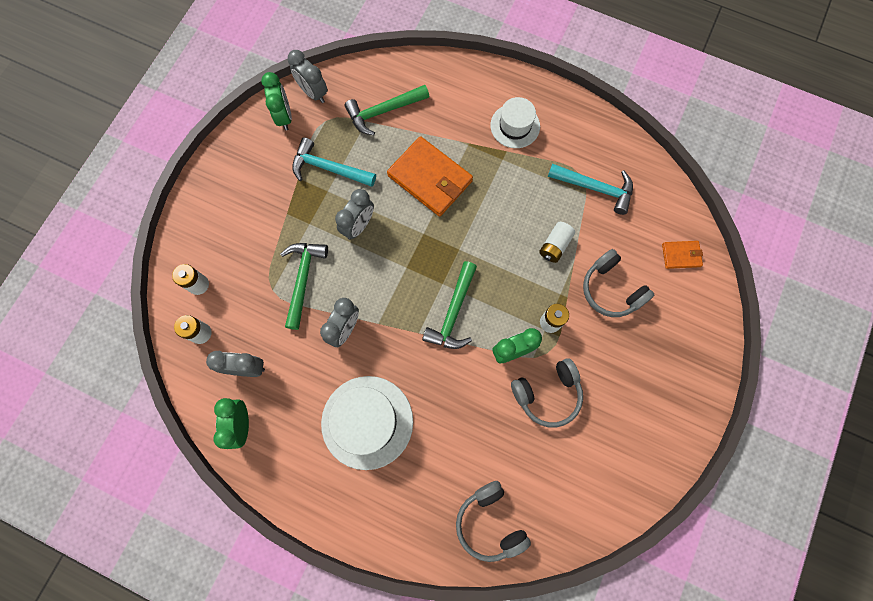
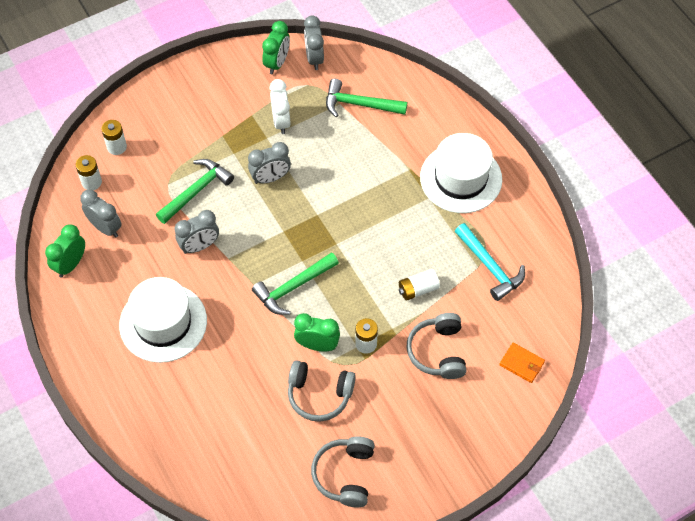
camera: 35 degrees right, 15 degrees down
(328, 168) = (281, 121): turquoise hammer -> white clock
(430, 178) = (356, 177): orange wallet -> none
(489, 522) = (197, 455): grey headphones -> grey headphones (345, 475)
(515, 126) = (461, 178): white hat -> white hat, size x1.62

